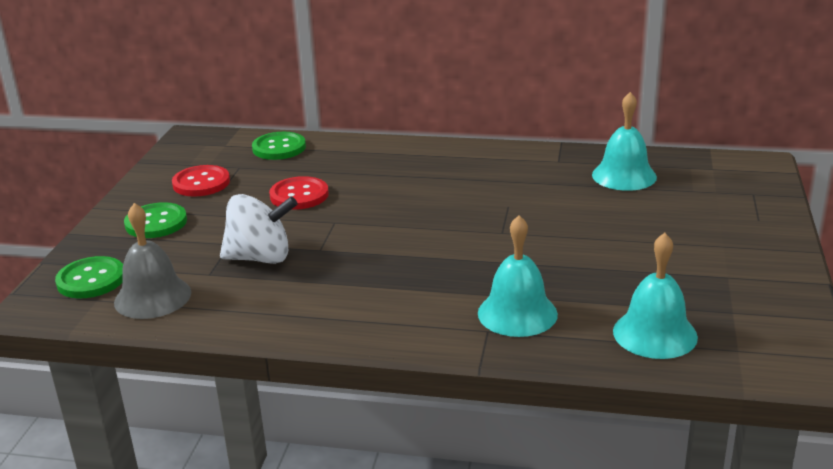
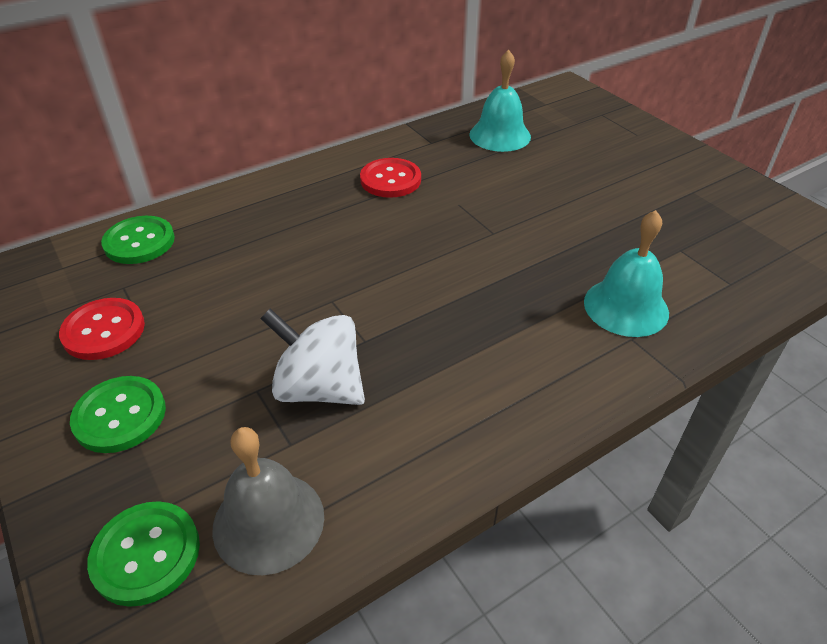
camera: 45 degrees left, 15 degrees up
(260, 258) = (319, 387): white spinning top -> white spinning top turned 105 degrees counterclockwise
(299, 195) = (248, 288): red button -> red button (390, 180)
(655, 334) = (732, 267): turquoise bell -> none

